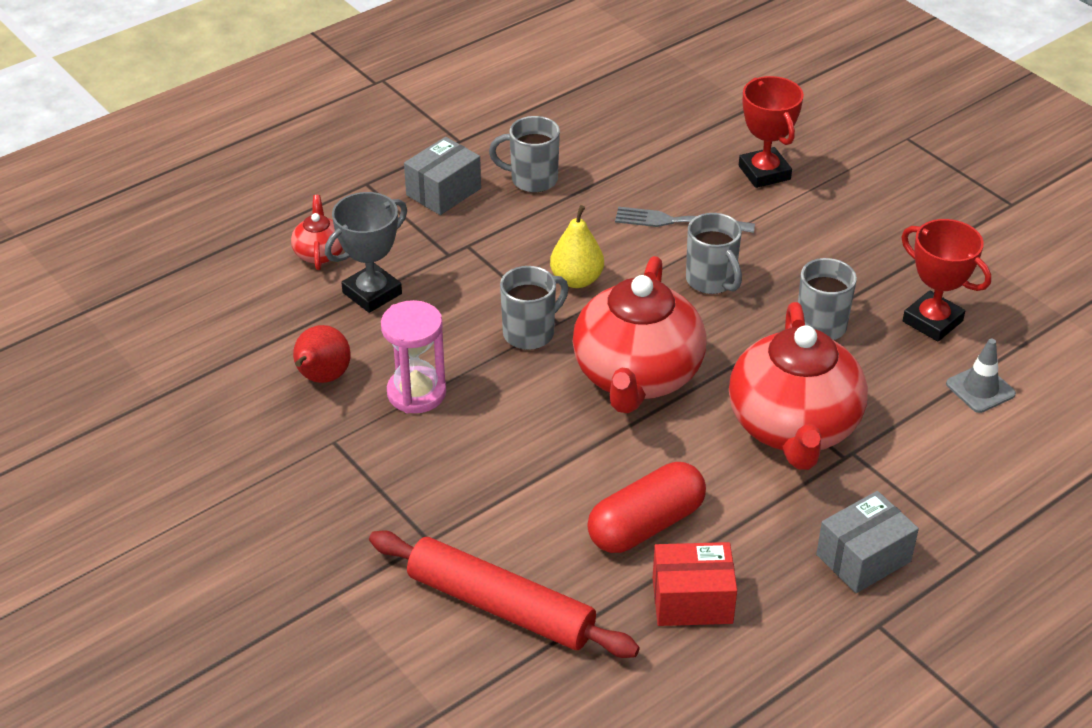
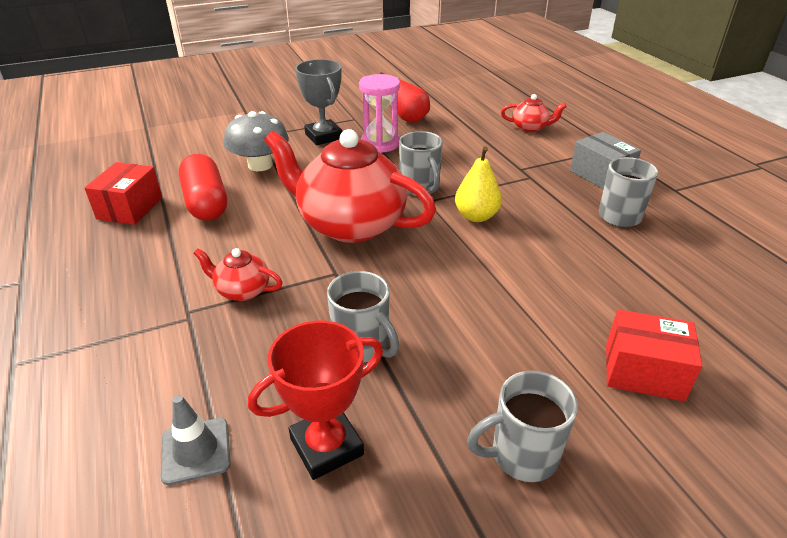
camera: 105 degrees right, 5 degrees down
(372, 293) = (483, 139): grey trophy -> grey trophy (323, 136)
(501, 606) = (193, 149): red rolling pin -> none
(525, 505) = (260, 165): none -> grey mushroom
(678, 222) = (550, 285): grey fork -> none
(711, 281) = (454, 287): grey mug -> grey mug (522, 455)
(764, 172) = (643, 371): red trophy -> red box
(793, 427) = (242, 290): red teapot -> red teapot, size x0.44
(863, 558) = (82, 291): grey box -> none

